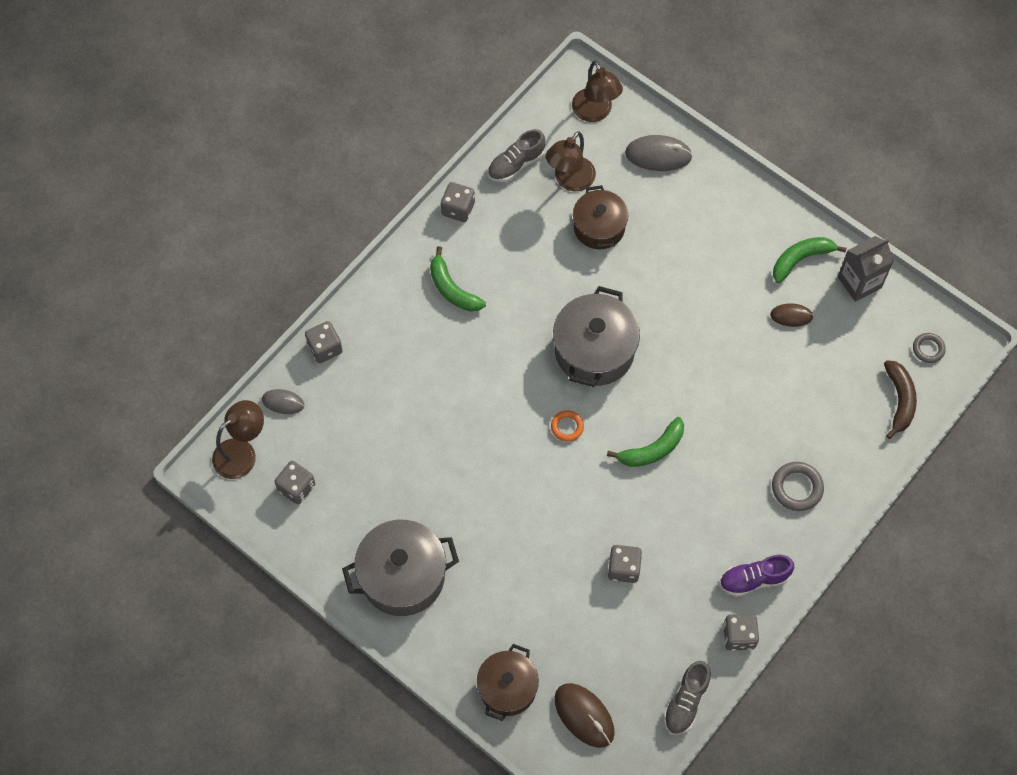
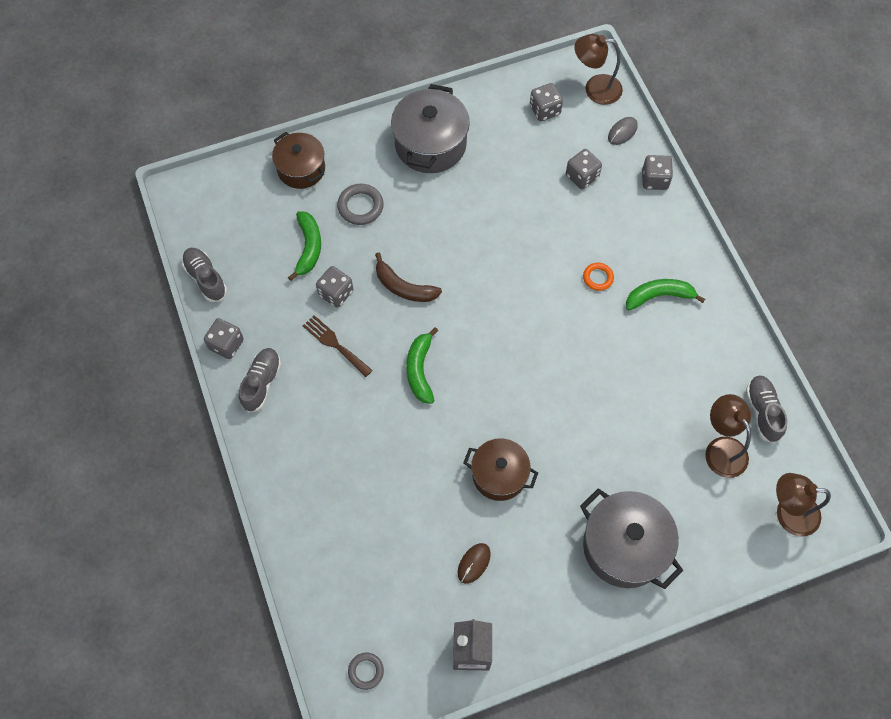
camera: 120 degrees right, 0 degrees up
(242, 453) = (595, 89): brown lamp -> brown lamp turned 105 degrees clockwise
(458, 209) = (738, 340): grey dice -> grey dice (582, 176)
(567, 427) = (480, 317): orange ring -> orange ring (598, 278)
(584, 715) = (246, 206): brown mouse -> none
(594, 350) = (537, 375): grey pot -> grey pot (624, 546)
(599, 227) = (658, 446): brown pot -> brown pot (499, 475)
(658, 155) = (710, 545): grey mouse -> none
(675, 538) = (335, 344): none -> brown fork
(754, 579) = (262, 383): purple shoe -> grey shoe
(797, 488) = (313, 464): grey ring -> grey ring (360, 206)
(801, 259) = (526, 610): green banana -> green banana (308, 247)
(899, 400) = (334, 608): brown banana -> brown banana (404, 287)

